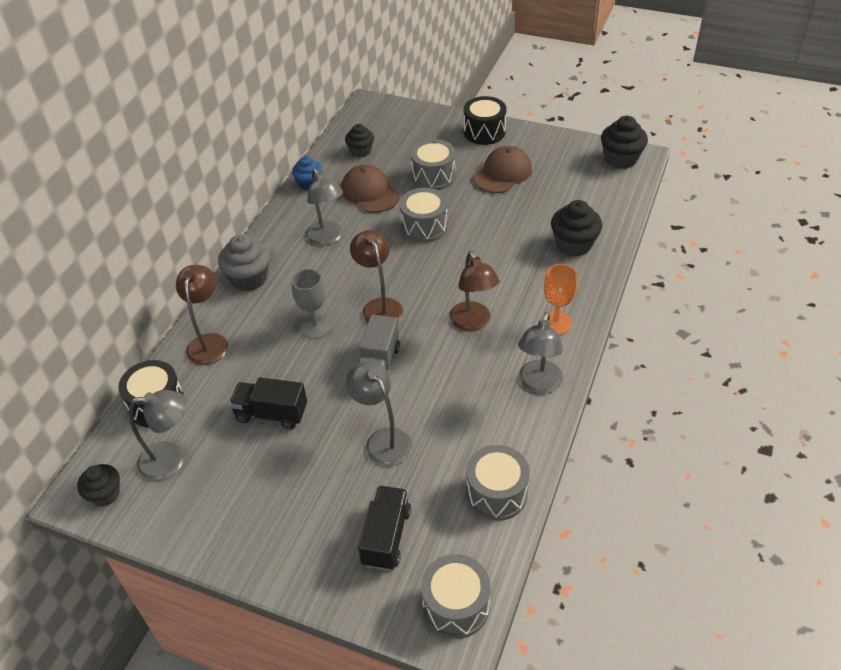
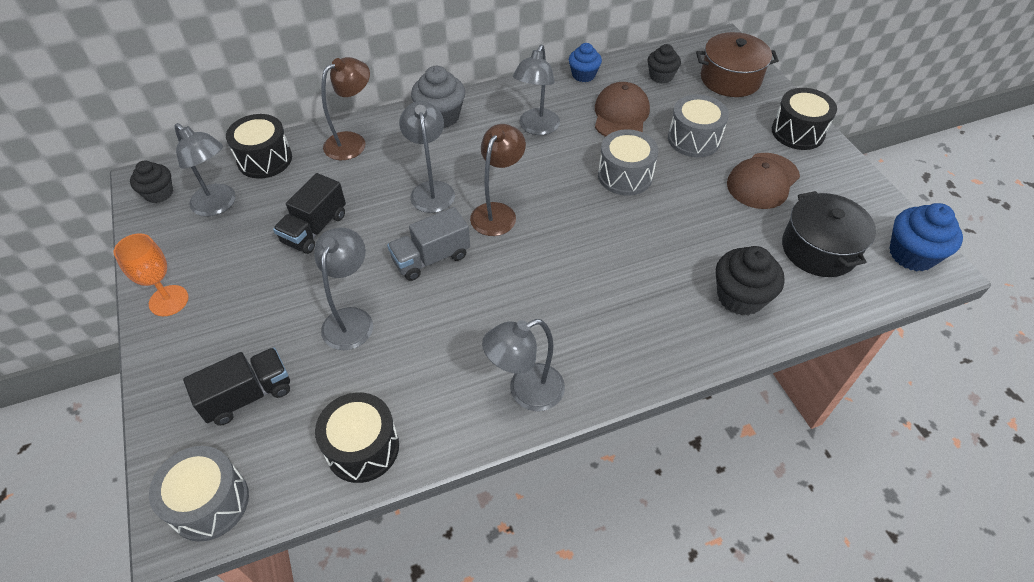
camera: 45 degrees right, 5 degrees up
(271, 414) = (314, 228): black truck -> black truck turned 120 degrees counterclockwise
(315, 327) = (431, 190): grey goblet -> grey lamp
(405, 125) = (730, 79): none -> brown pot
(473, 323) = (549, 289): brown lamp -> none
(496, 493) = (362, 448): grey drum -> black drum
(503, 173) = (762, 181): brown cap -> brown cap turned 135 degrees clockwise
(556, 323) = (619, 353): orange goblet -> orange goblet (169, 300)
(577, 189) = (819, 249): none -> black pot
(621, 159) = (911, 254): black cupcake -> blue cupcake

